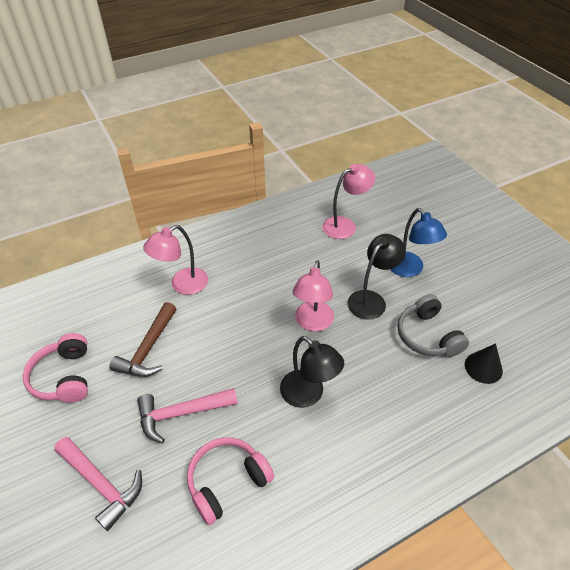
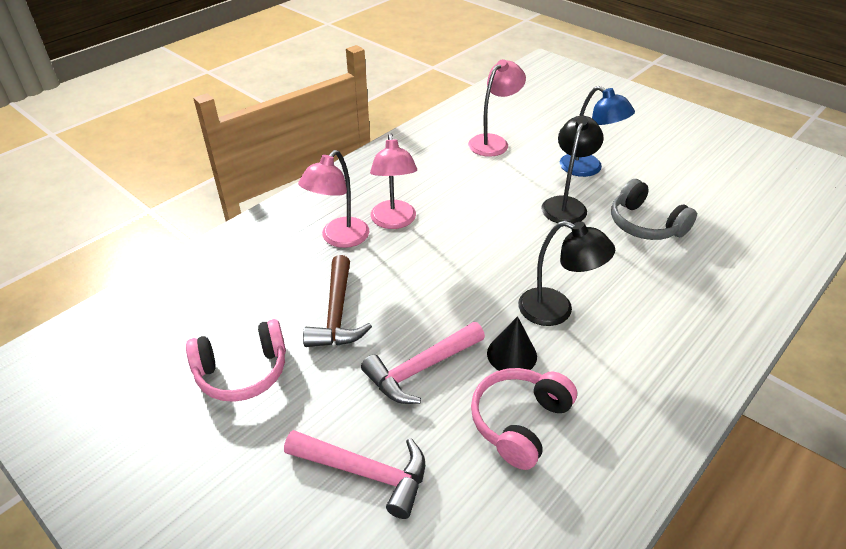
camera: 20 degrees left, 5 degrees down
(64, 377) = (242, 372): pink headphones -> pink headphones turned 75 degrees counterclockwise
(313, 323) = (517, 241): pink lamp -> pink lamp (394, 221)
(483, 367) = (717, 239): black cone -> black cone (512, 354)

